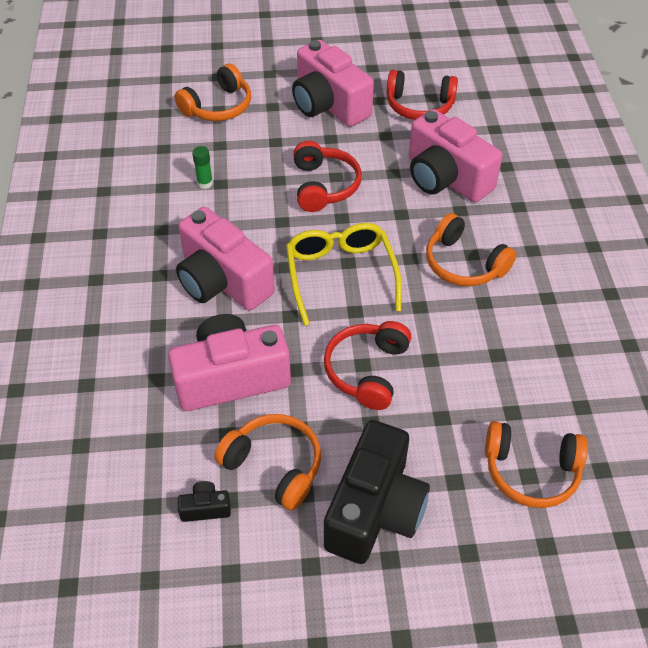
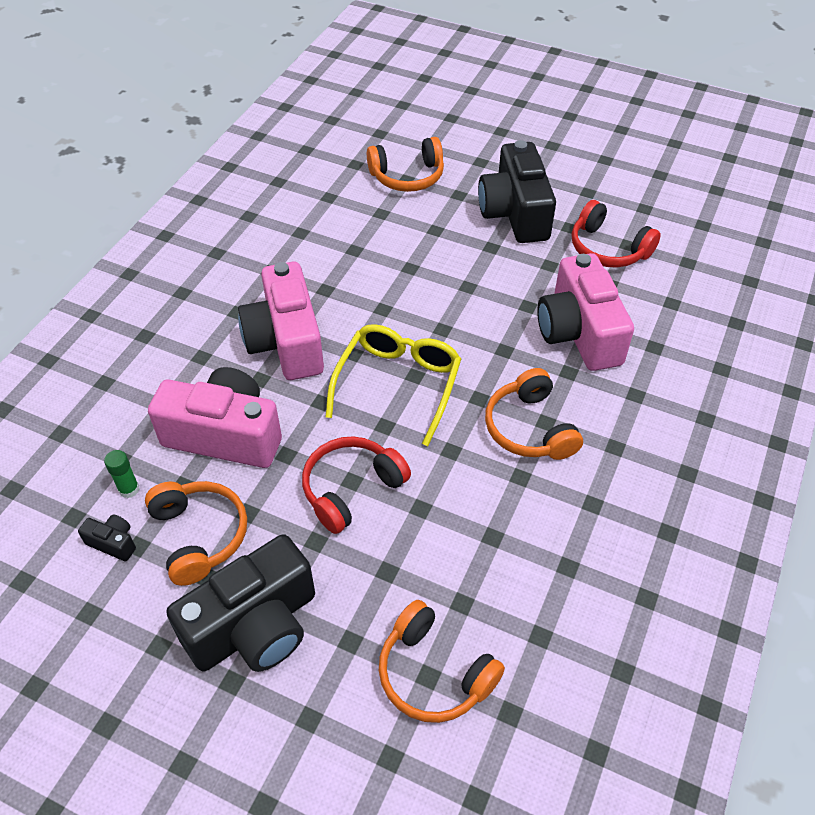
camera: 30 degrees right, 0 degrees up
(205, 183) = (340, 244): green glue stick -> green glue stick (129, 489)
(323, 186) = (448, 291): red headphones -> none
(328, 105) = (515, 213): pink camera -> black camera

